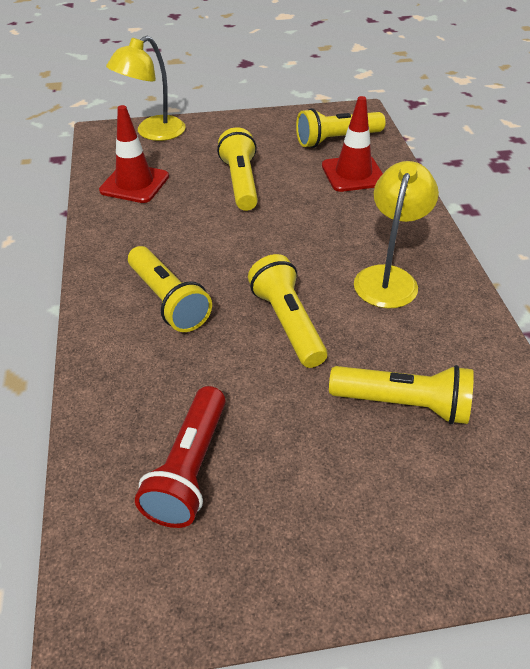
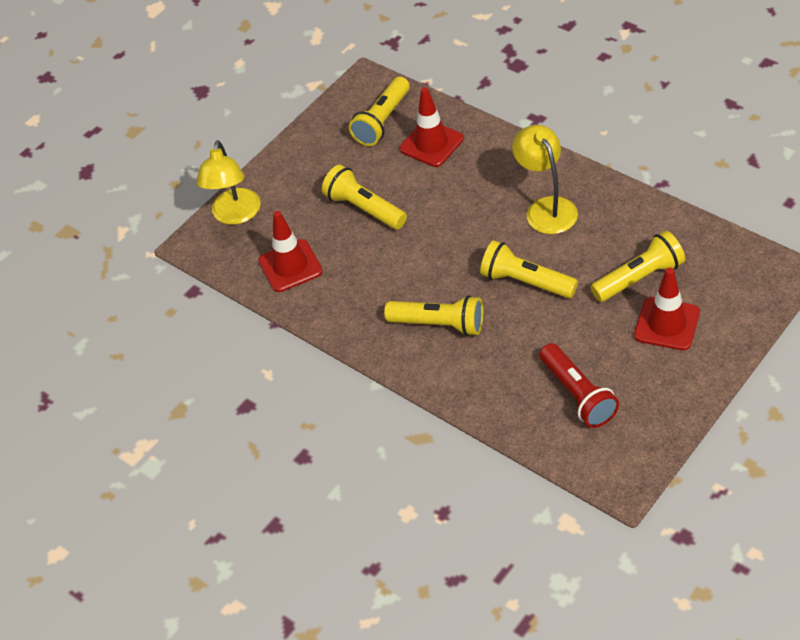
camera: 35 degrees left, 5 degrees up
(376, 476) = (667, 324): none -> red traffic cone

